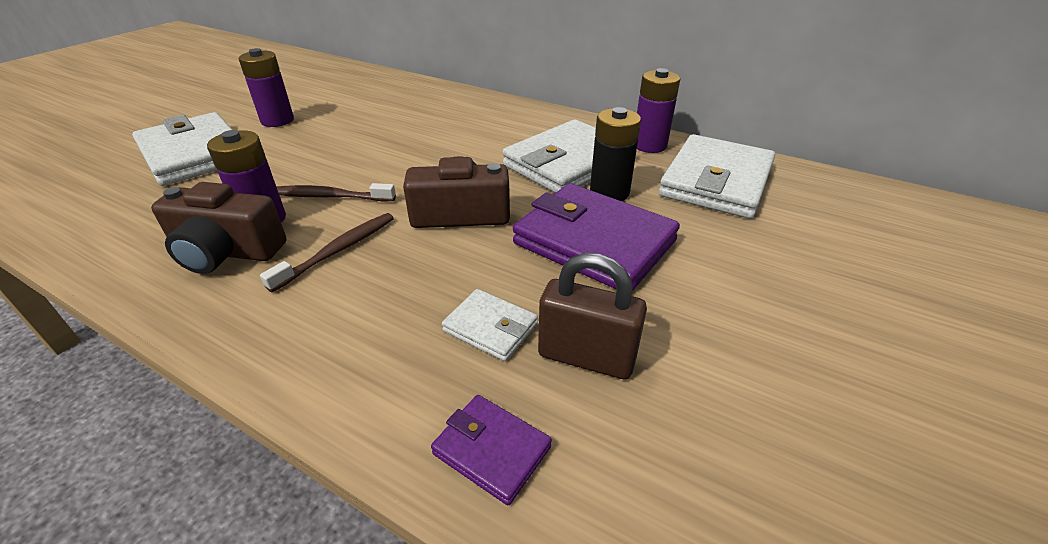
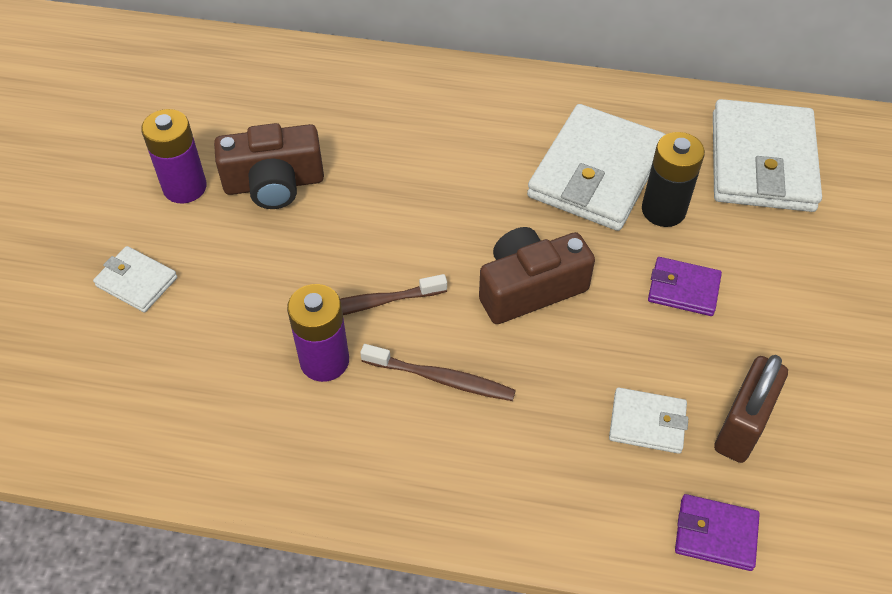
camera: 20 degrees left, 15 degrees up
(195, 154) = (136, 282): white wallet -> white wallet, size x0.48
(226, 252) = (327, 417): brown camera -> brown camera (274, 184)
(338, 251) = (441, 378): brown toothbrush -> brown toothbrush turned 90 degrees clockwise
(586, 357) = (741, 426): brown padlock -> brown padlock turned 60 degrees counterclockwise
(594, 242) = (683, 289): purple wallet -> purple wallet, size x0.48
(649, 145) = (669, 116): purple battery -> none

